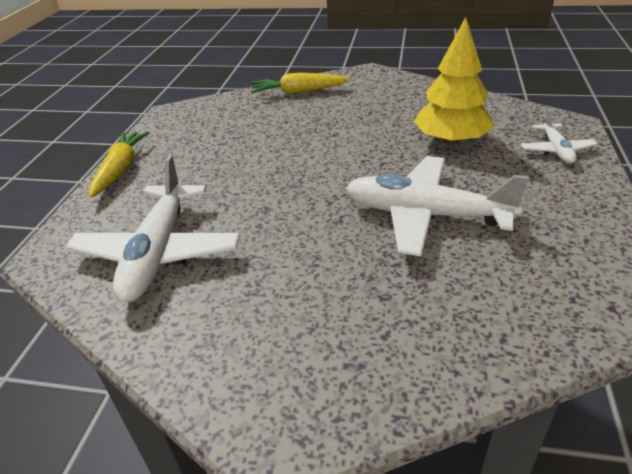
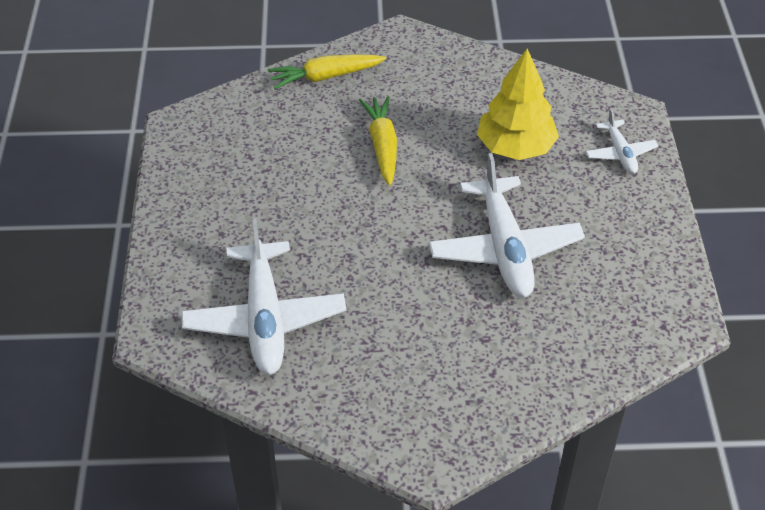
camera: 15 degrees left, 10 degrees up
(121, 169) = (167, 219): yellow carrot -> yellow carrot (382, 145)
(425, 215) = (504, 248): white plane -> white plane turned 105 degrees counterclockwise

